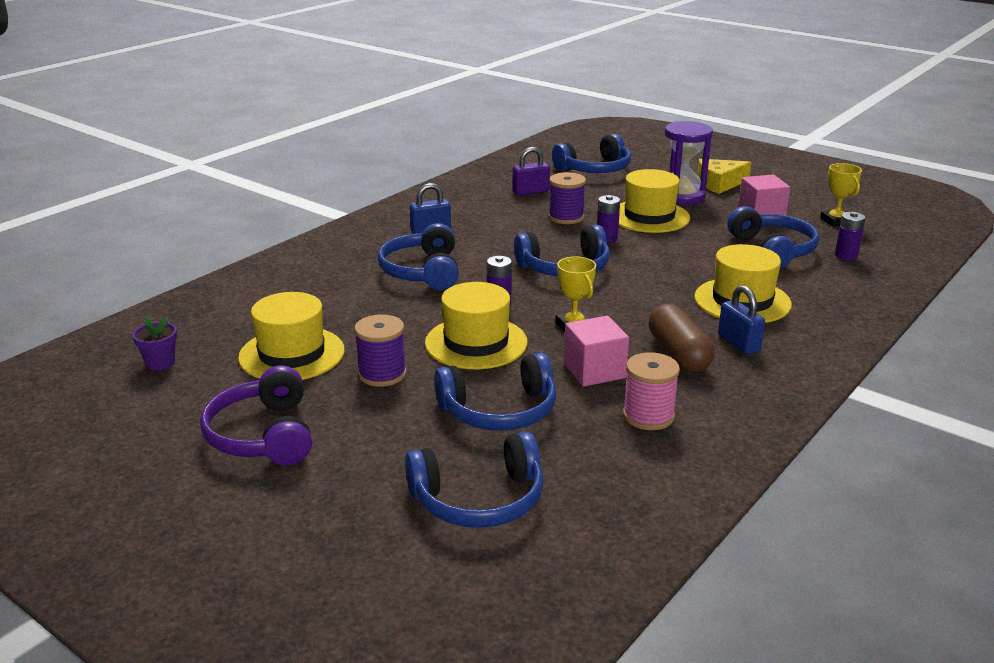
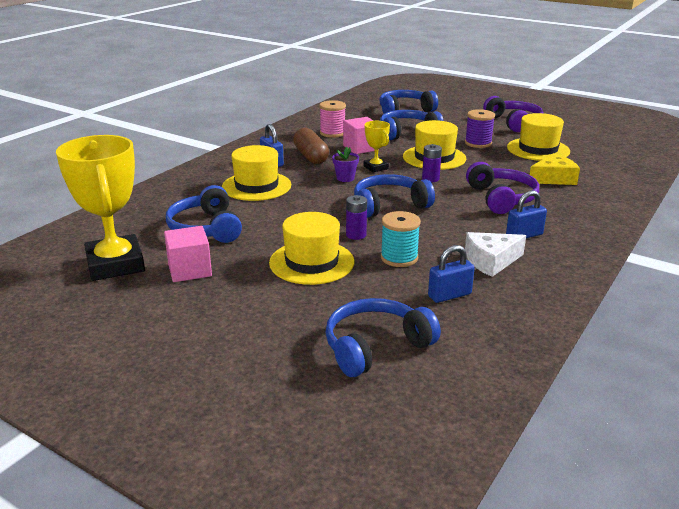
camera: 175 degrees right, 0 degrees up
(160, 363) = (606, 144): purple flower pot -> purple flower pot (345, 178)
(422, 271) = (501, 198): blue headphones -> purple headphones
(480, 212) = (491, 261): none -> white cheese
(530, 192) = (449, 295): purple padlock -> blue padlock
(566, 217) = (399, 258): purple spool -> turquoise spool
(682, 196) = (267, 295): purple hourglass -> none
(719, 184) = (211, 322): yellow cheese -> yellow cheese (553, 178)
(836, 221) = (115, 264): yellow trophy -> yellow trophy, size x2.10
(846, 255) = (144, 225): purple battery -> none

